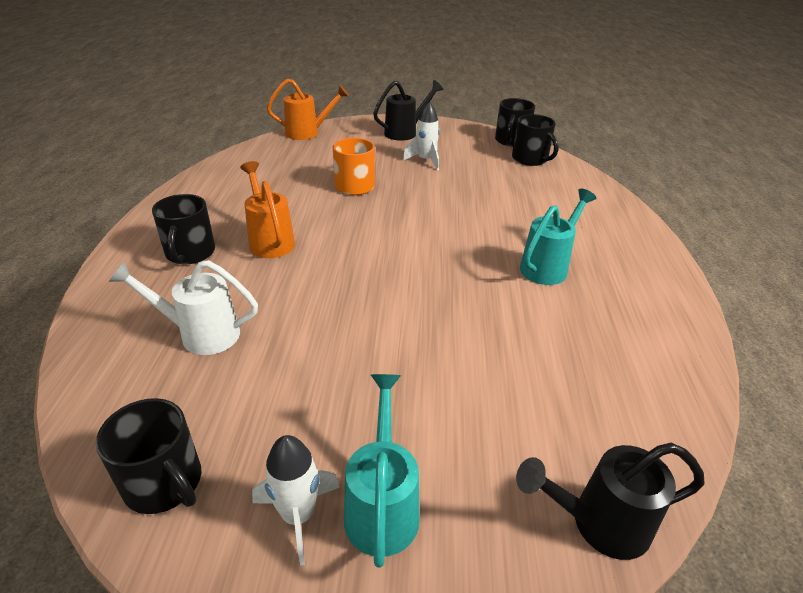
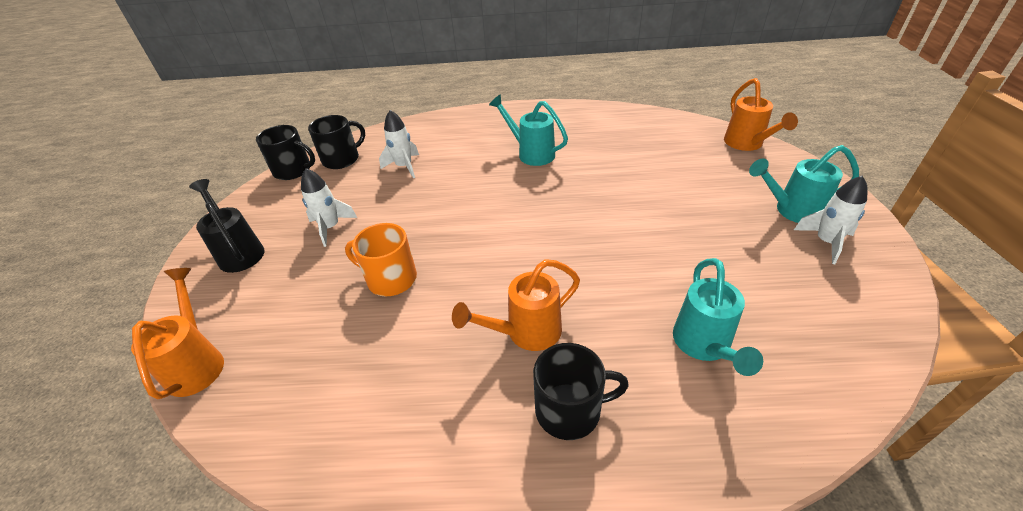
camera: 90 degrees left, 5 degrees up
(164, 483) = (859, 314): black mug -> none
(201, 334) = (704, 346): white watering can -> turquoise watering can
(517, 188) = (404, 167): none -> white rocket
(599, 523) = (746, 144): black watering can -> orange watering can

